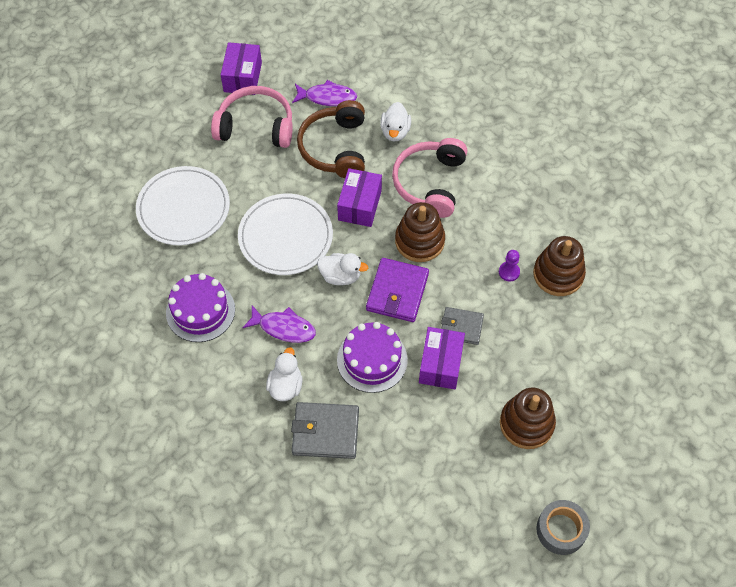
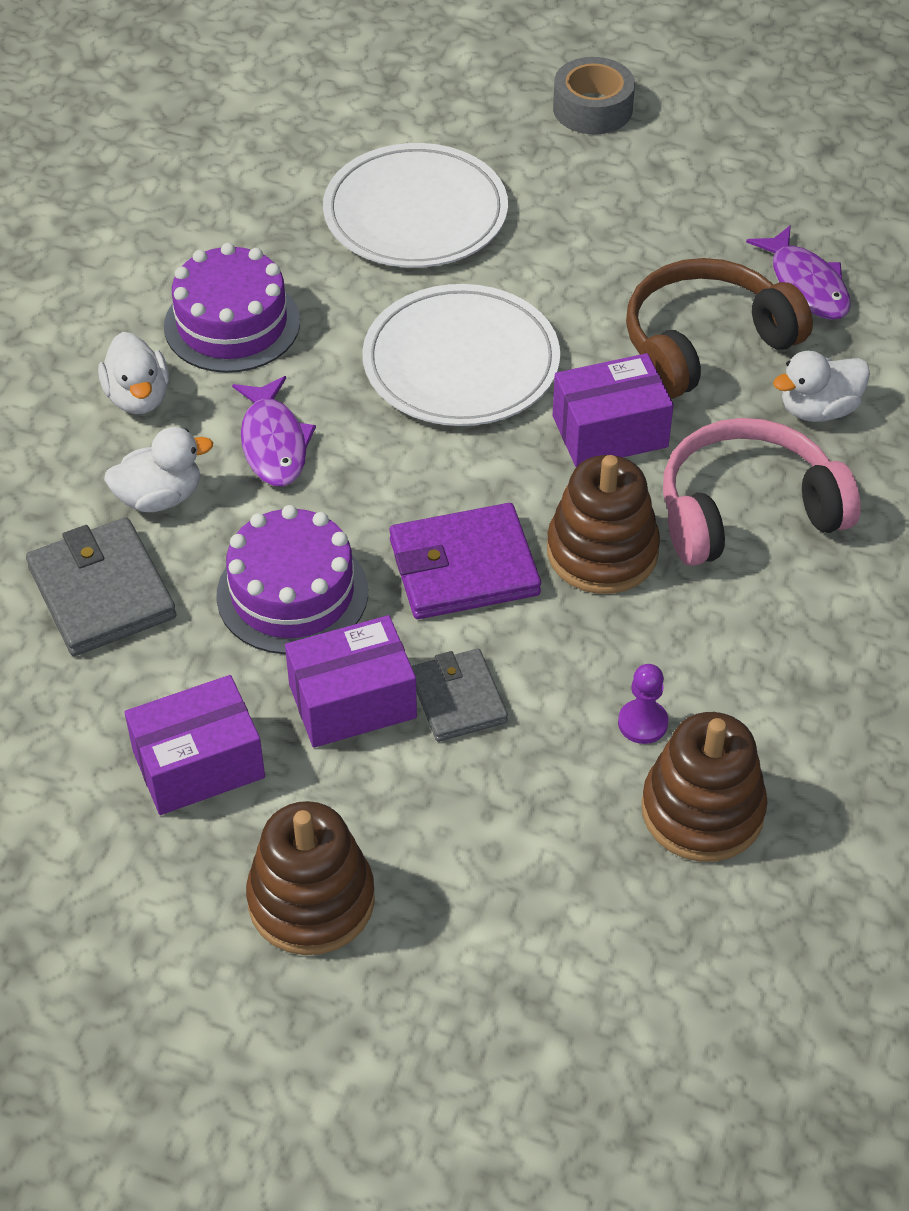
camera: 60 degrees right, 10 degrees down
(243, 77) = (744, 161): purple box -> purple box (198, 764)
(256, 126) = (657, 223): pink headphones -> none
(341, 276) = (437, 472): white duck -> white duck (138, 397)
(561, 530) = (105, 1062): grey tape -> grey tape (592, 108)

